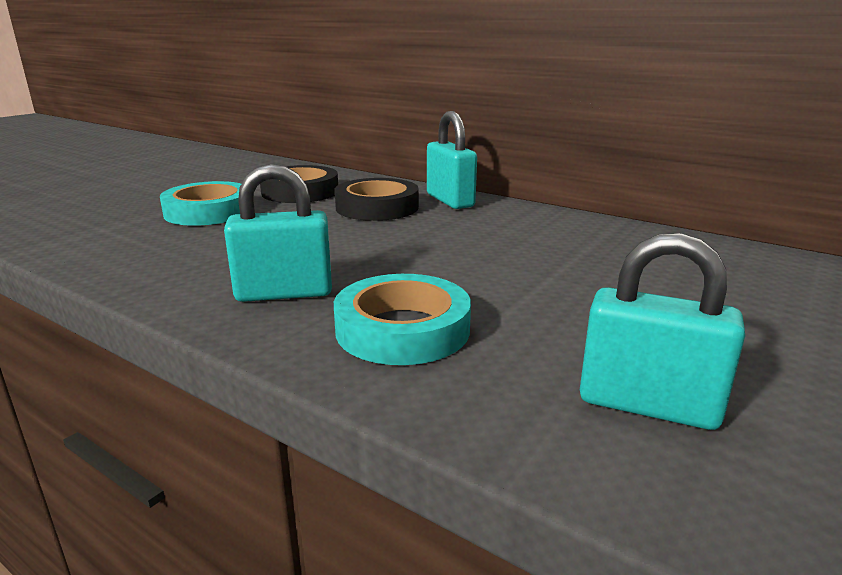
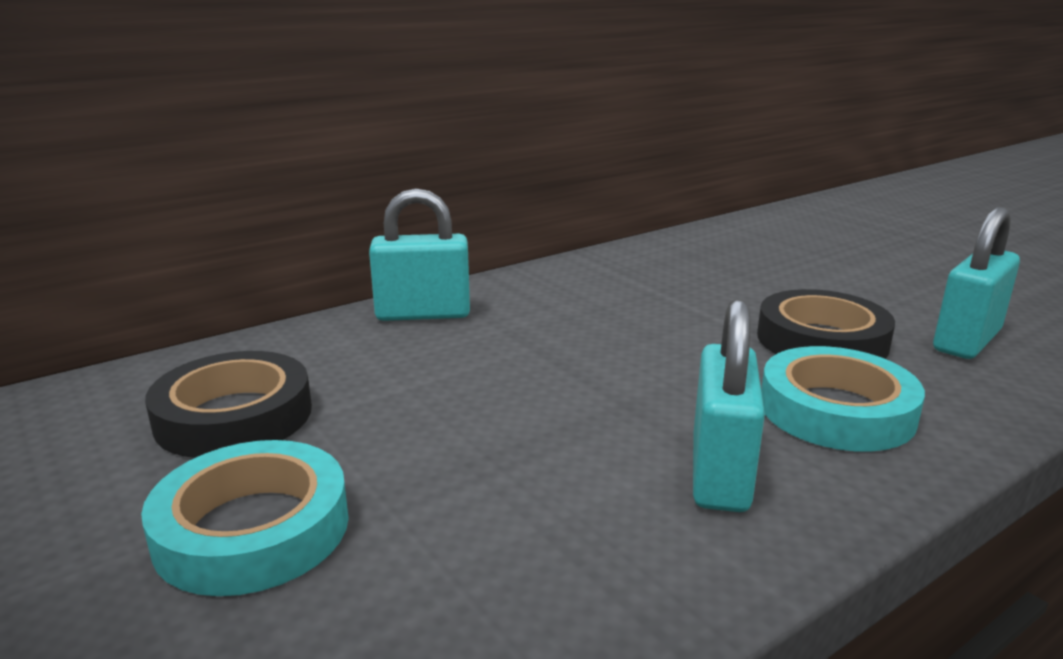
camera: 70 degrees left, 0 degrees up
(377, 207) = (402, 364): black tape -> black tape (821, 340)

